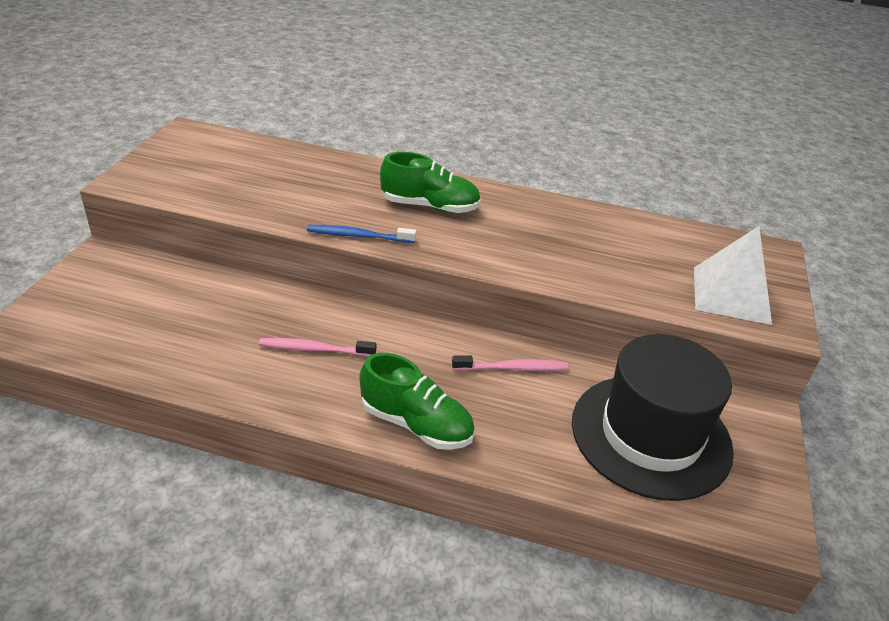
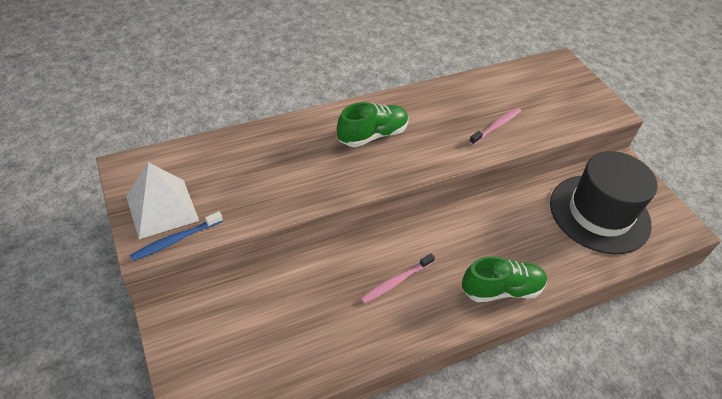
camera: 40 degrees left, 10 degrees up
(358, 236) = (362, 186): blue toothbrush -> blue toothbrush (175, 240)
(512, 368) = (504, 218): pink toothbrush -> pink toothbrush (496, 126)
(731, 295) = (576, 105): white pyramid -> white pyramid (162, 208)

